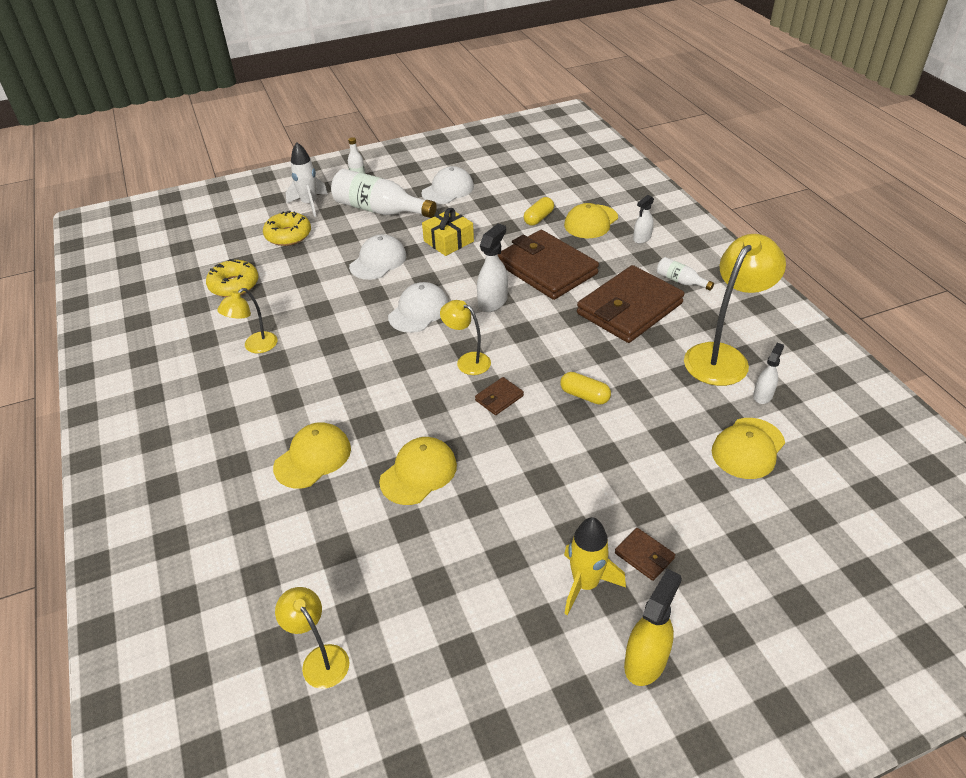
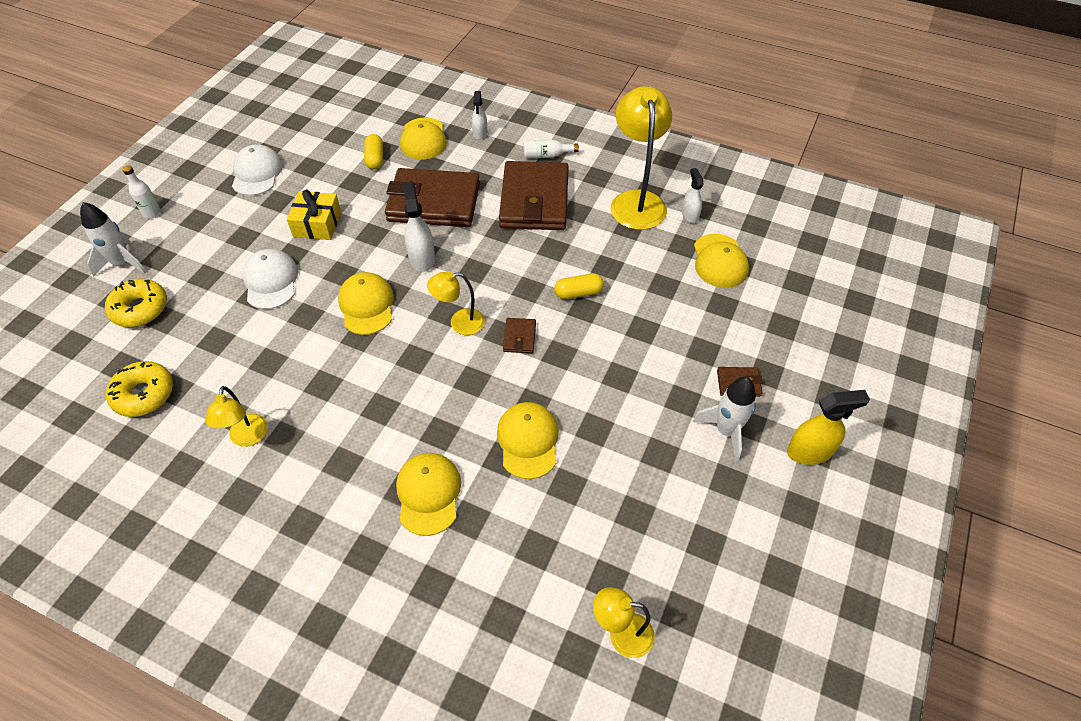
camera: 45 degrees left, 10 degrees up
(379, 210) = (210, 229): white bottle -> none
(419, 311) = (367, 305): white cap -> yellow cap
(585, 584) = (726, 431): yellow rocket -> white rocket
(646, 661) = (810, 451): yellow spray bottle -> yellow spray bottle turned 90 degrees clockwise

